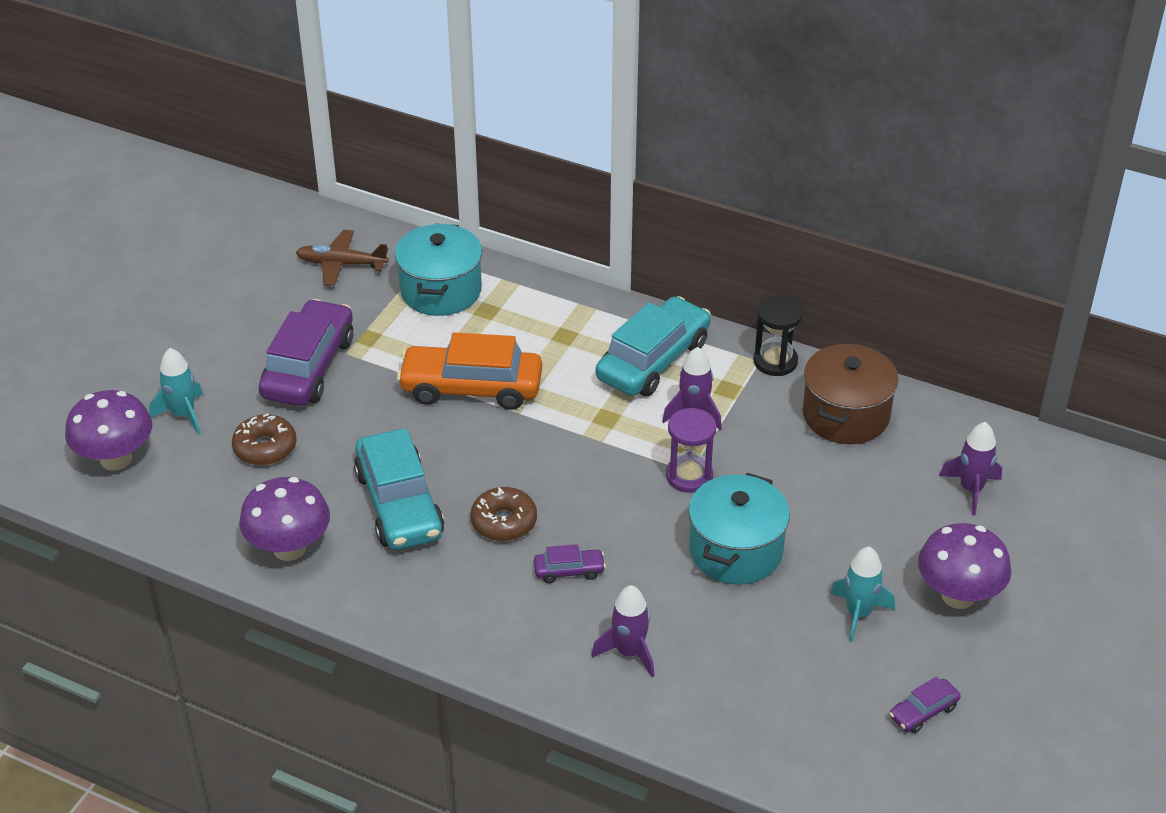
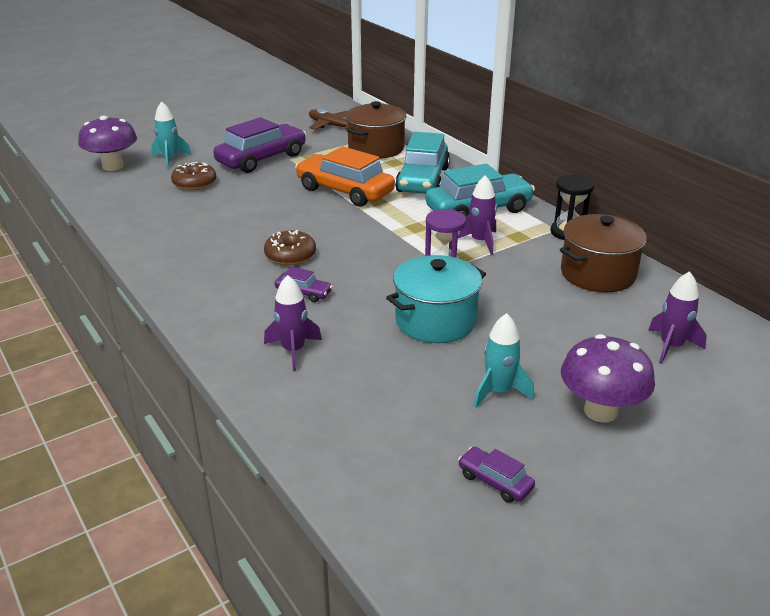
camera: 30 degrees right, 10 degrees down
(289, 548) = (149, 228): purple mushroom -> none
(399, 504) = (236, 228): turquoise car -> turquoise car (423, 180)
(441, 291) = (376, 148): turquoise pot -> brown pot
(923, 712) = (495, 481): purple car -> purple car turned 45 degrees clockwise

